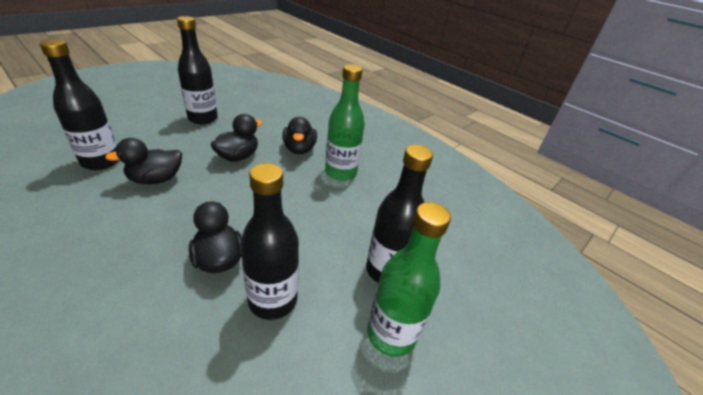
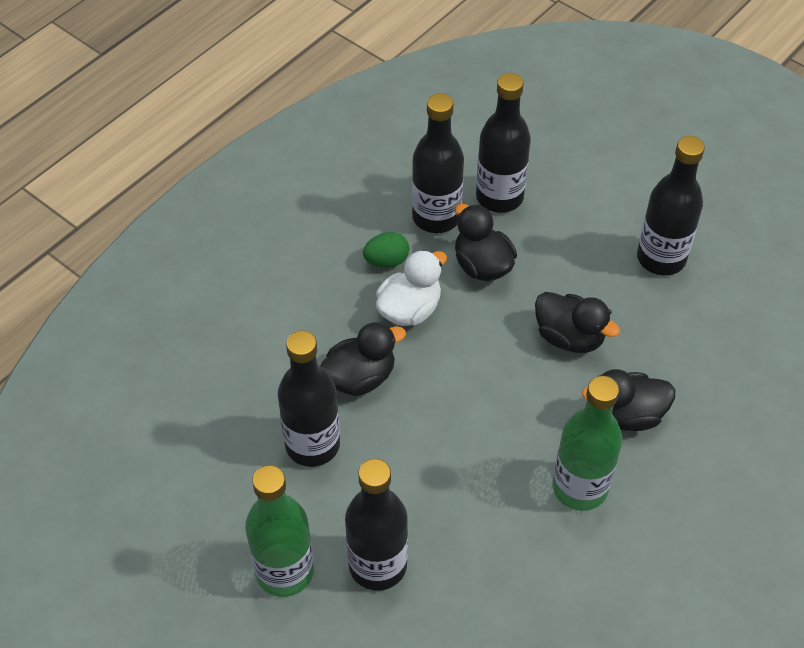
camera: 90 degrees right, 15 degrees up
(89, 193) = (436, 217): none -> black bottle
(109, 227) = (386, 261): none -> green egg
(169, 221) = (409, 310): none -> white duck

